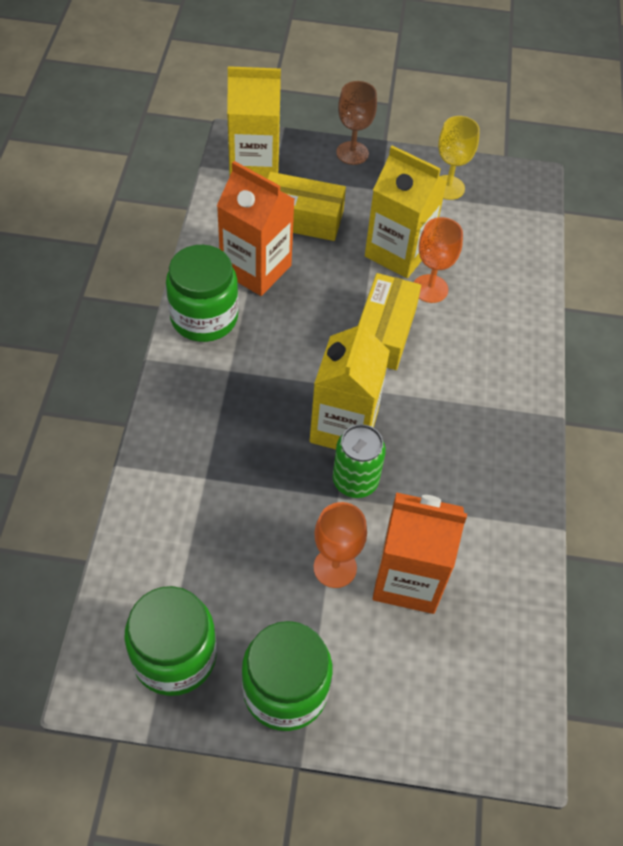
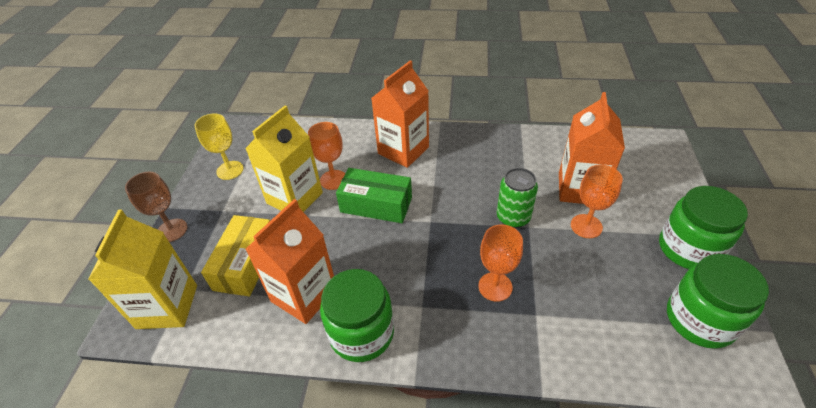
camera: 85 degrees left, 10 degrees down
(247, 443) = (495, 286): none -> orange goblet
(344, 427) = (467, 225): yellow carton -> none
(384, 332) = (376, 204): yellow box -> green box
(490, 366) = (403, 150): none -> orange carton

